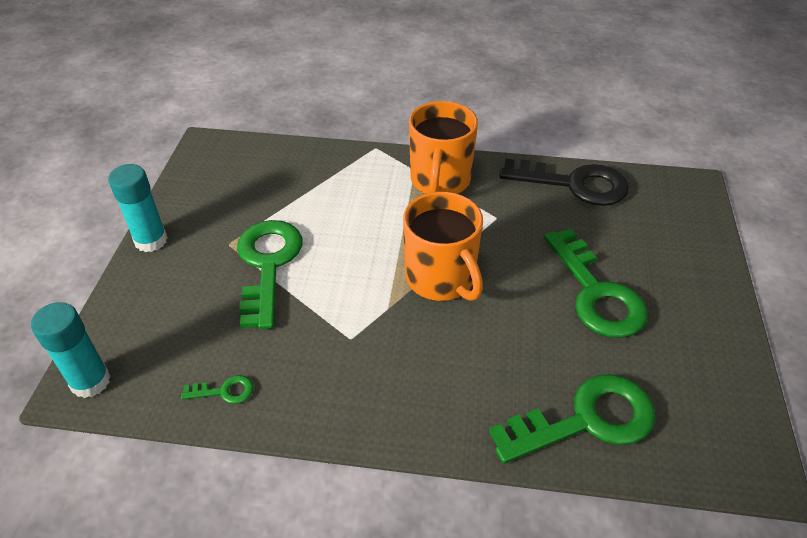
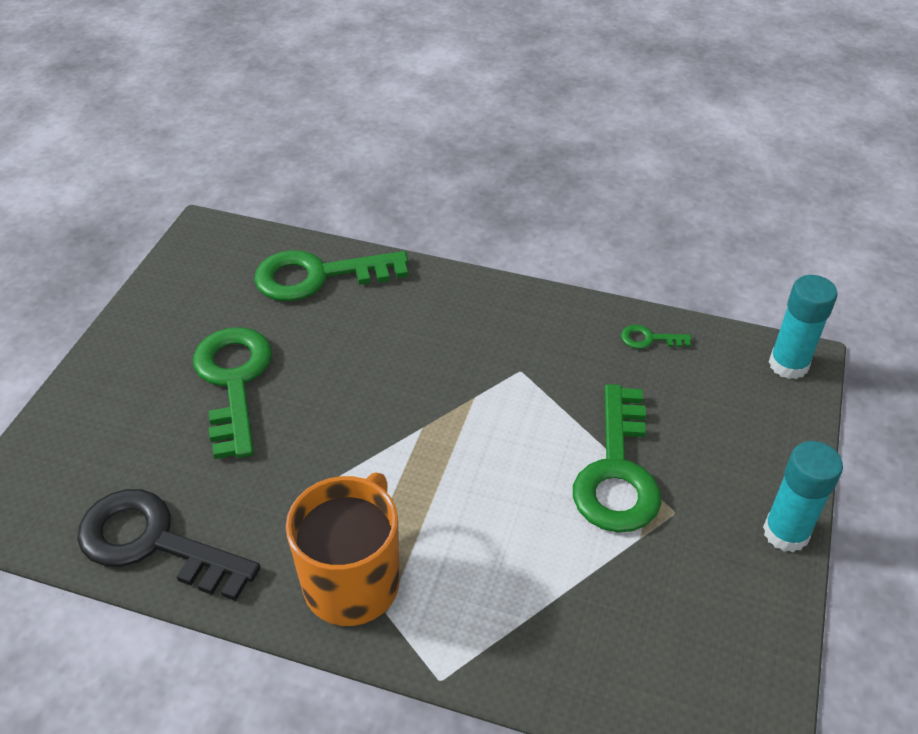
camera: 170 degrees left, 0 degrees up
(441, 279) = (403, 422): orange mug -> none

